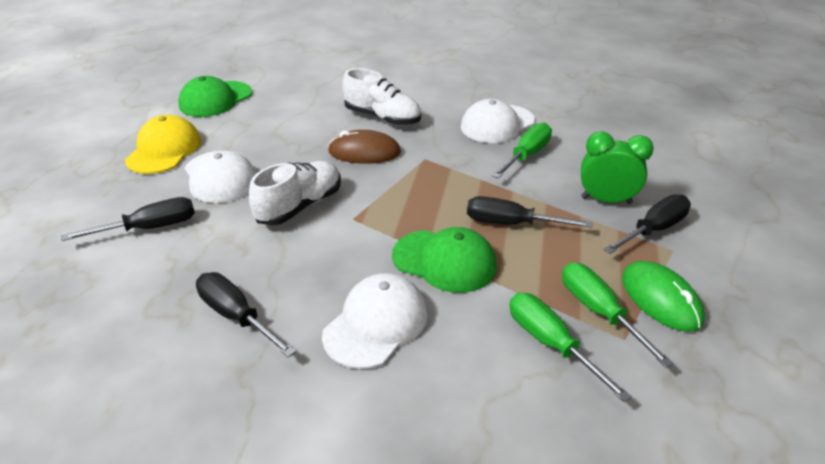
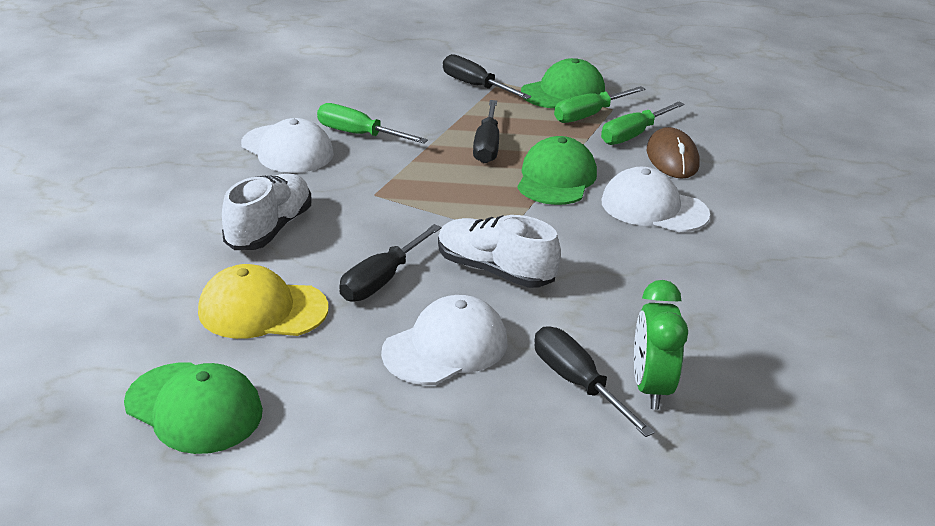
camera: 100 degrees left, 5 degrees down
(164, 150) = (380, 425): yellow cap -> yellow cap (262, 310)
(237, 316) = (686, 284): black screwdriver -> black screwdriver (382, 280)
(364, 152) = (364, 236): brown mouse -> brown mouse (672, 158)
(606, 200) = (435, 101): green clock -> green clock (650, 387)
(661, 299) = (563, 92): green mouse -> green cap

